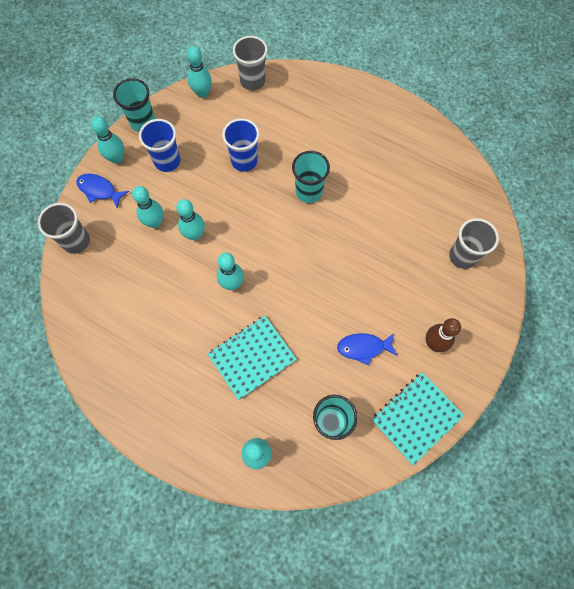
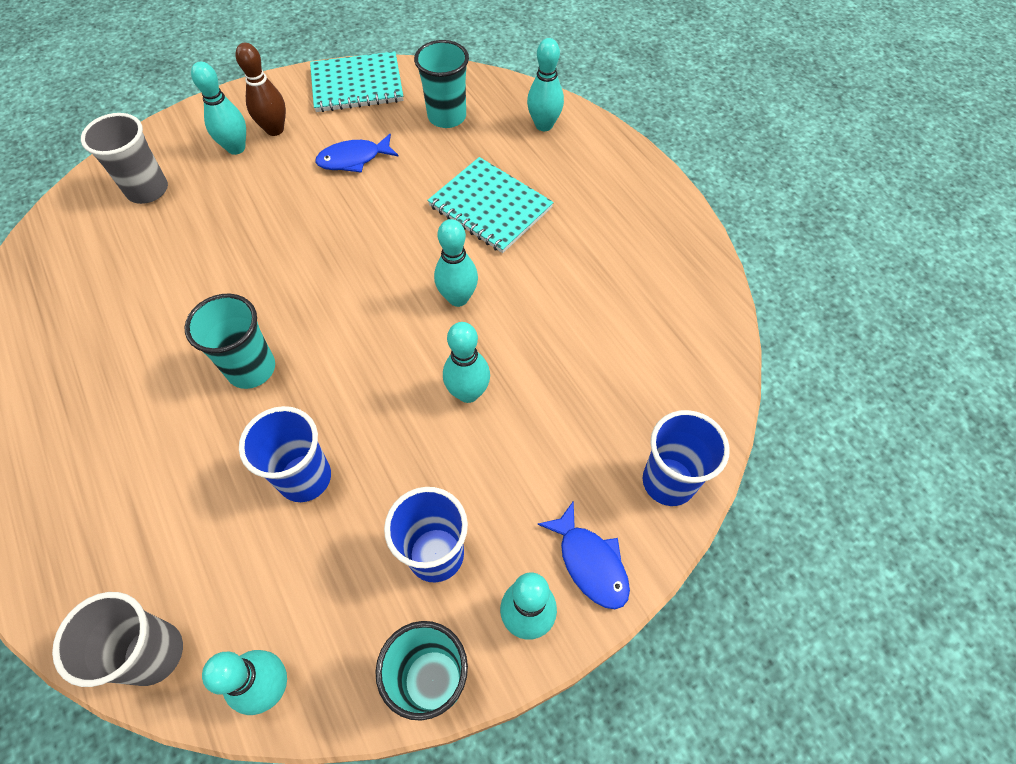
camera: 150 degrees left, 10 degrees down
(76, 241) = (668, 481): grey cup -> blue cup
(155, 222) = (520, 446): turquoise bowling pin -> turquoise bowling pin (236, 148)
(252, 357) = (490, 207): turquoise notebook -> turquoise notebook turned 45 degrees clockwise
(363, 347) = (353, 159): blue fish -> blue fish turned 135 degrees clockwise

